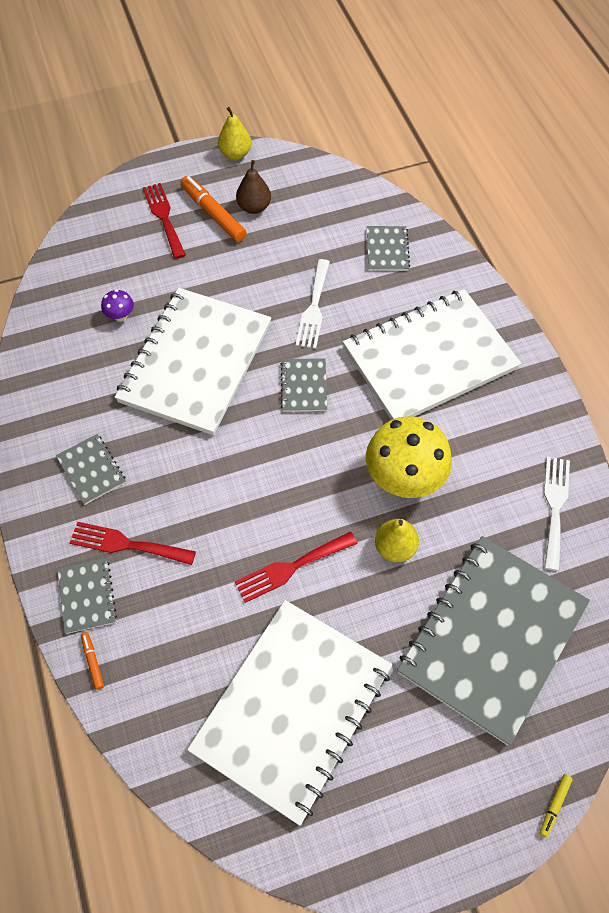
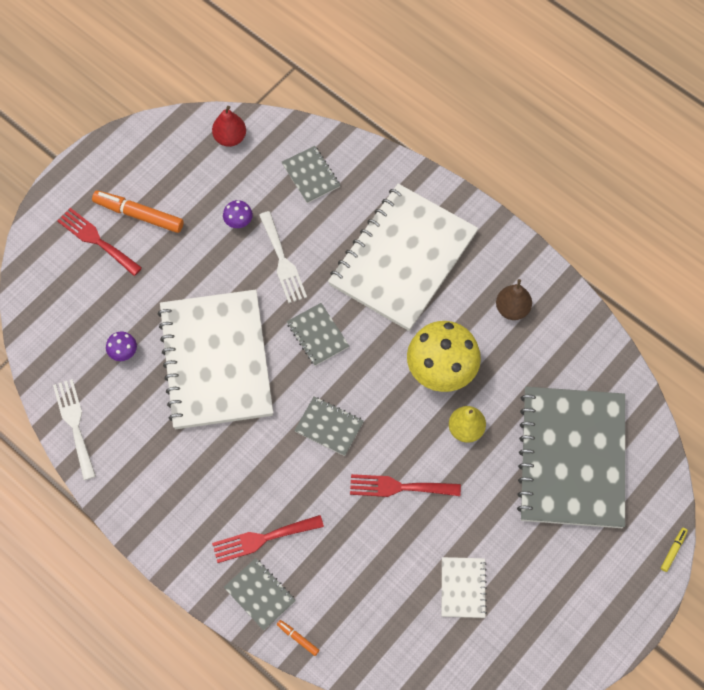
camera: 30 degrees left, 5 degrees up
(91, 470) = (193, 496): grey notebook -> grey notebook (329, 427)
(235, 154) = (119, 144): yellow pear -> none
(254, 207) = (171, 190): brown pear -> brown pear (512, 309)
(291, 568) = (399, 487): red fork -> red fork turned 60 degrees clockwise
(292, 709) = (463, 588): white notebook -> white notebook, size x0.41
(296, 258) = (238, 222): none -> purple mushroom
(334, 189) = (230, 138): none -> red pear
(554, 805) = (673, 550): yellow marker -> yellow marker turned 150 degrees counterclockwise
(555, 507) = (563, 334): white fork -> white fork (74, 424)

